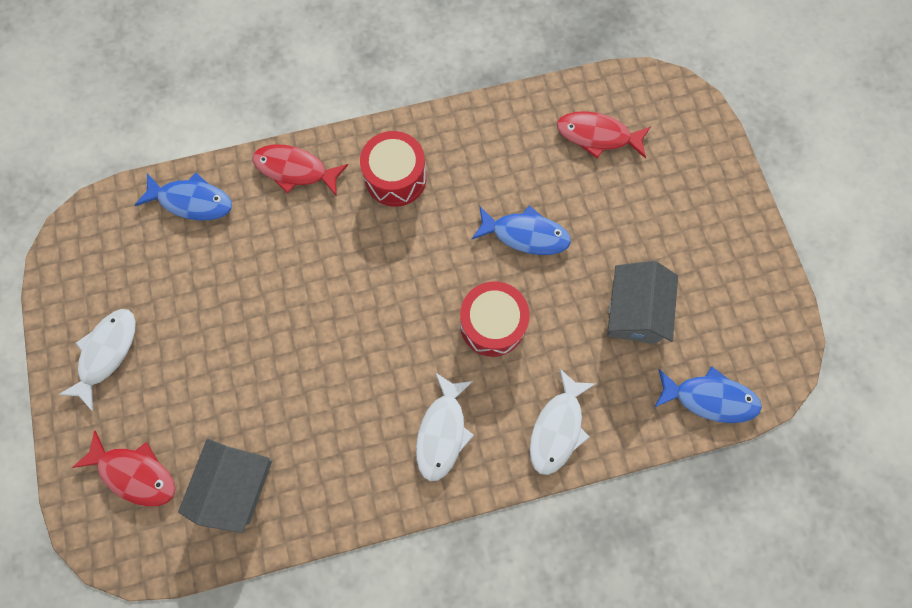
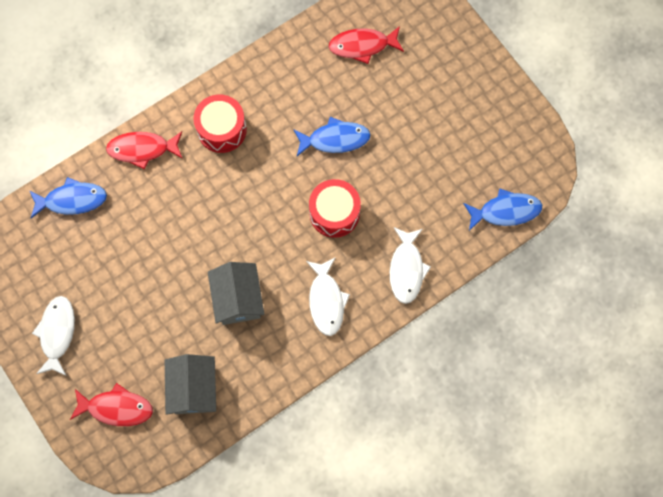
camera: 20 degrees left, 0 degrees up
(633, 311) = (433, 168): grey house -> grey house (238, 299)

